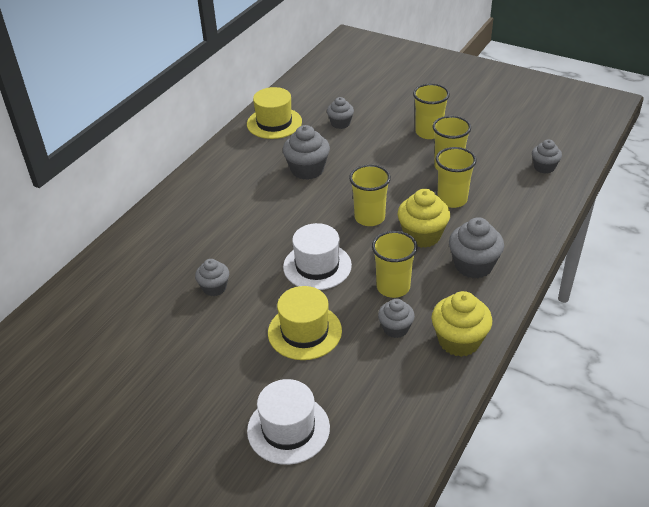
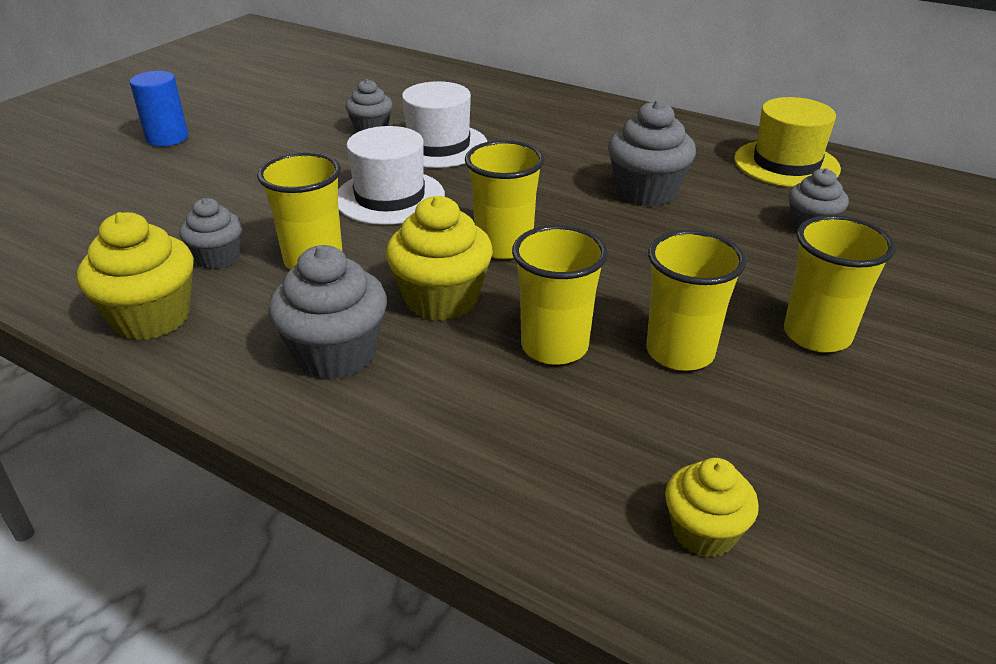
camera: 90 degrees right, 5 degrees down
(220, 405) = (167, 138): none -> blue cylinder
(288, 429) = (97, 176): white hat -> white hat (438, 146)
(304, 332) = (255, 187): yellow hat -> none
(544, 167) = (703, 532): grey cupcake -> yellow cupcake

